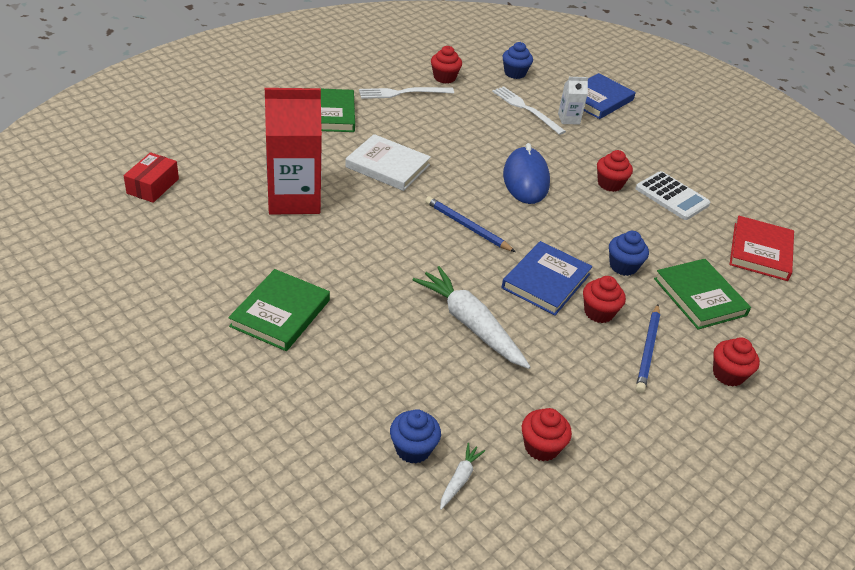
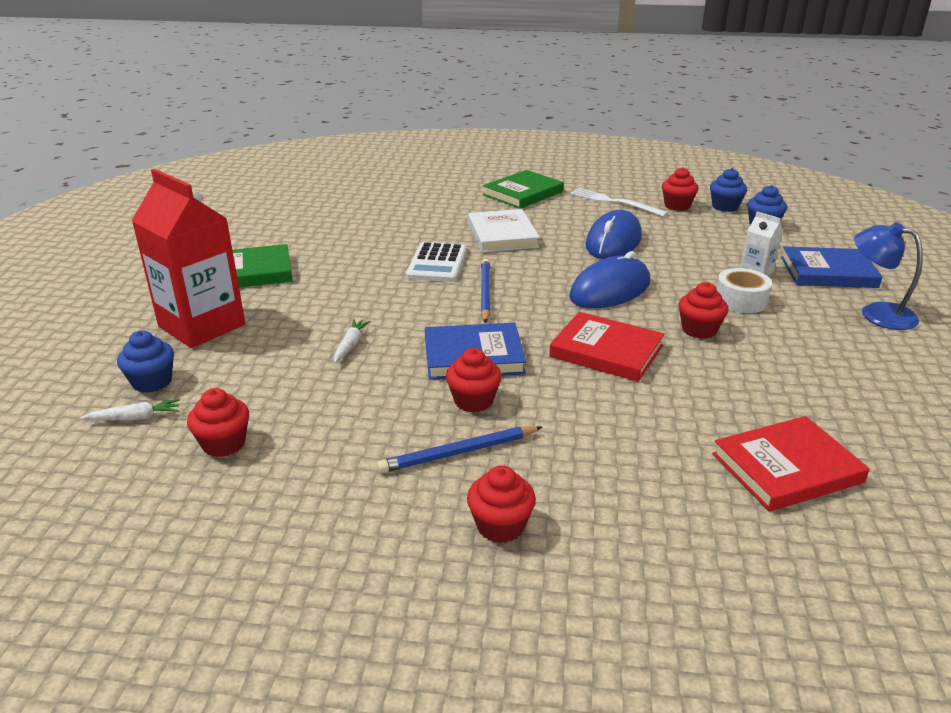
camera: 55 degrees right, 10 degrees down
(153, 186) = (325, 186): red box -> none
(294, 199) = (393, 224): red carton -> red carton (202, 326)
(462, 134) = (613, 241): none -> blue mouse
(470, 324) = (350, 345): white carrot -> white carrot, size x0.46
(526, 109) = (720, 250): white fork -> none
(594, 148) = (740, 300): none -> white tape
(596, 230) = (606, 351): none -> red book
(623, 266) = (575, 387): blue cupcake -> blue cupcake (725, 207)
(657, 121) = (877, 313): none -> blue lamp
(672, 196) = (759, 371): white calculator -> white calculator (437, 263)
(700, 297) = (611, 454): green book -> none

